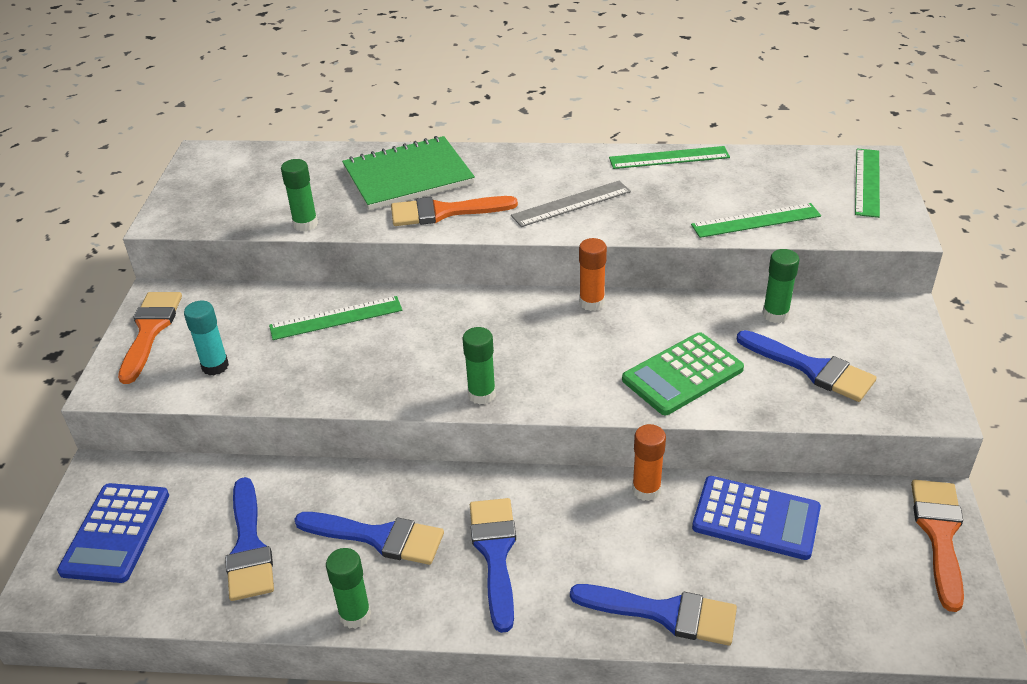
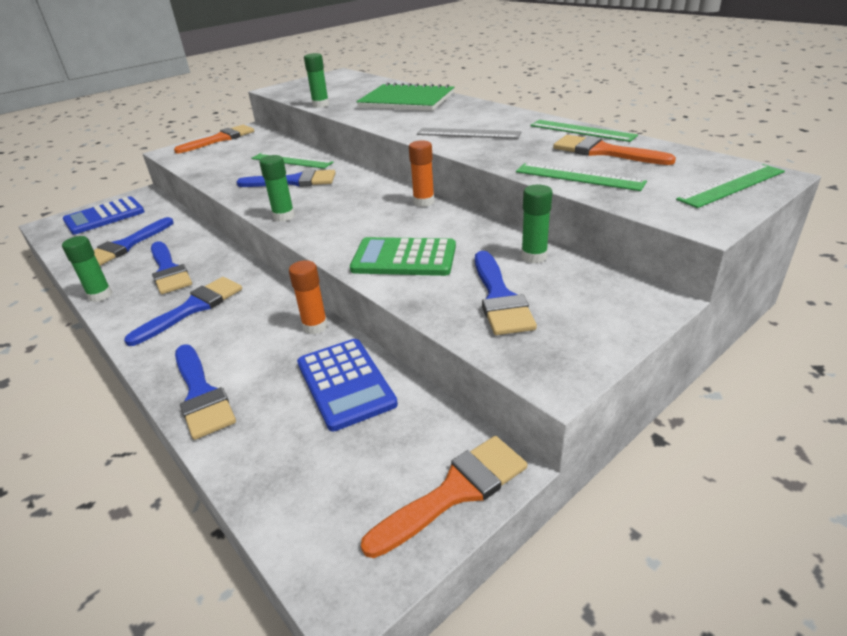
camera: 45 degrees right, 5 degrees down
(215, 366) = (213, 159): turquoise glue stick -> none
(401, 345) = (294, 181): none -> blue brush
(444, 212) = (391, 118): orange brush -> orange brush (603, 152)

